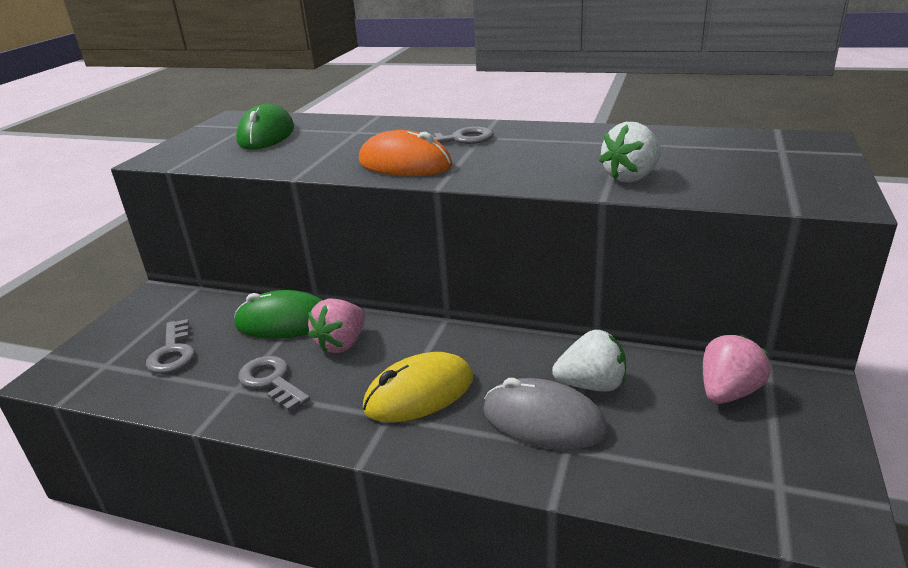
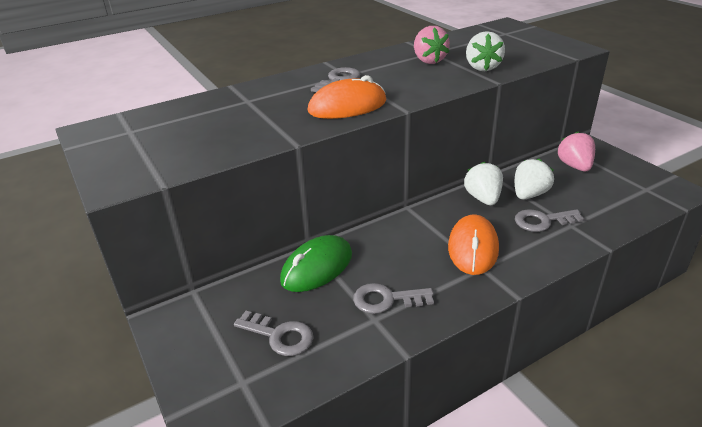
camera: 50 degrees left, 5 degrees up
(266, 135) = (174, 129): green mouse -> none
(342, 344) = (381, 254): pink strawberry -> pink strawberry (428, 61)
(419, 393) = (473, 248): yellow mouse -> orange mouse
(531, 356) = (483, 198): none -> white strawberry
(543, 420) = (543, 221): grey mouse -> grey key

